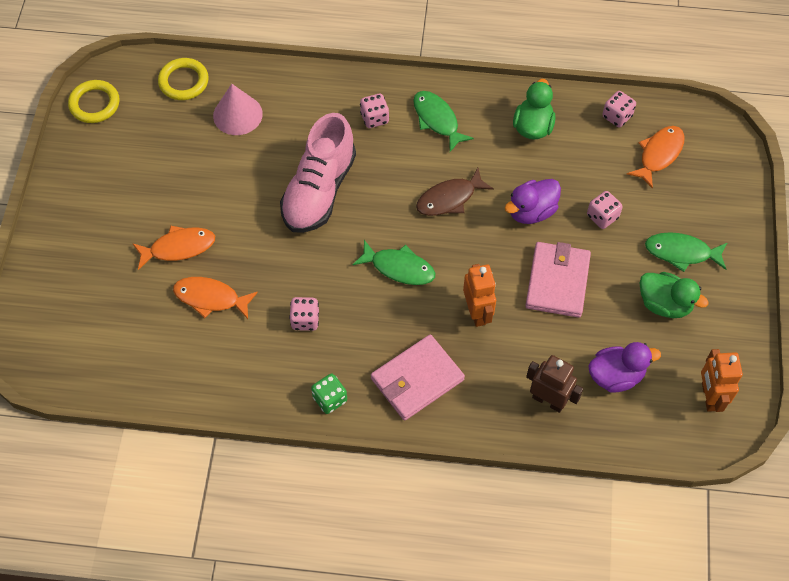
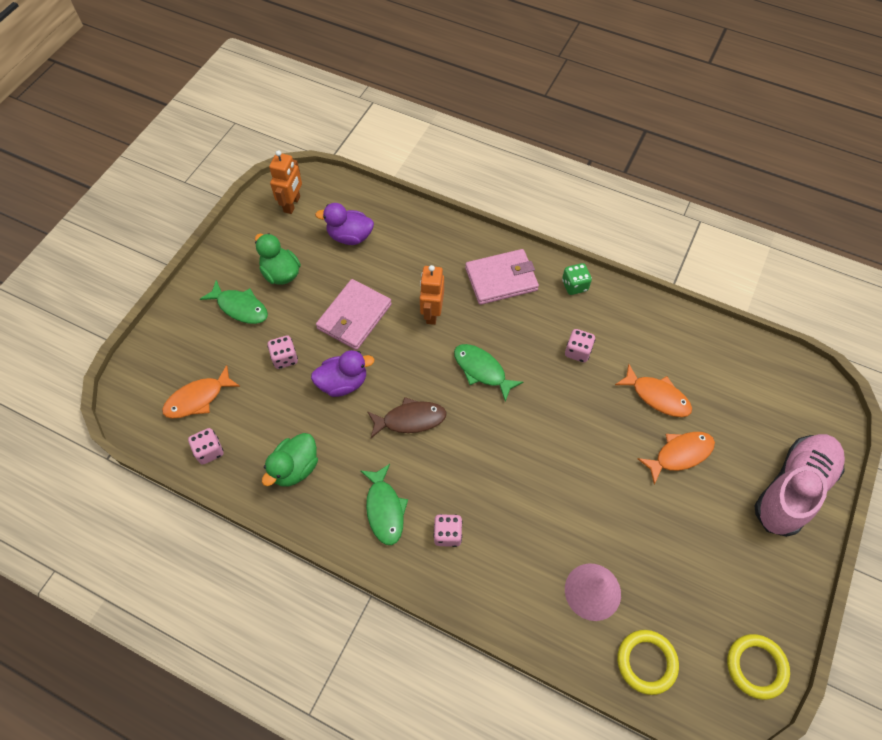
camera: 160 degrees left, 0 degrees up
(179, 248) = (680, 454): orange fish -> orange fish turned 150 degrees clockwise
(319, 190) = (530, 469): pink shoe -> pink shoe (793, 489)
(548, 400) = (408, 236): brown robot -> none

